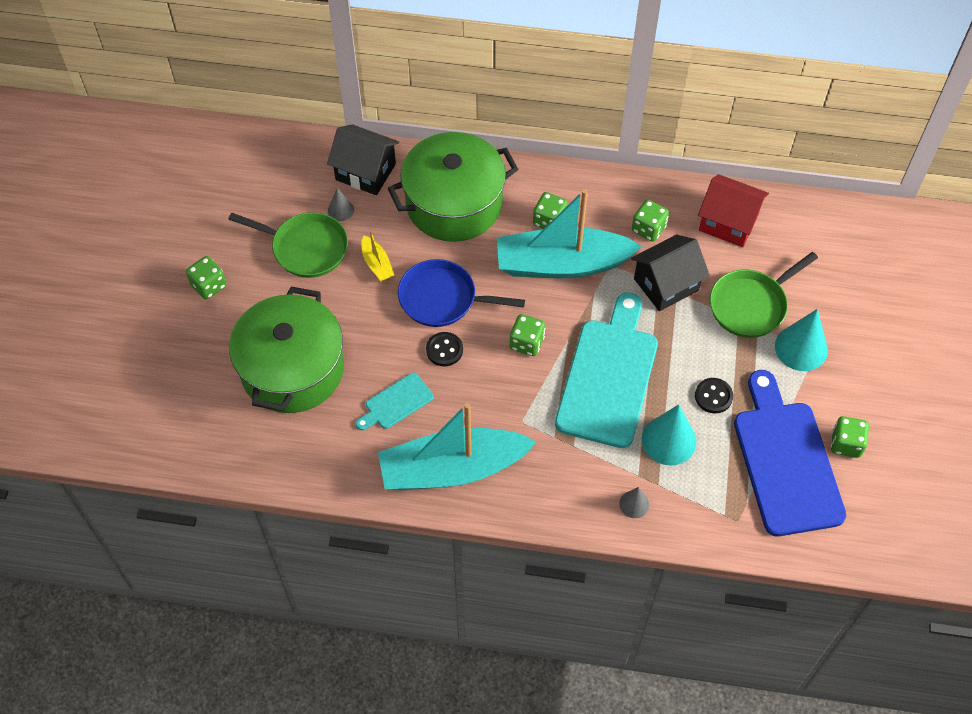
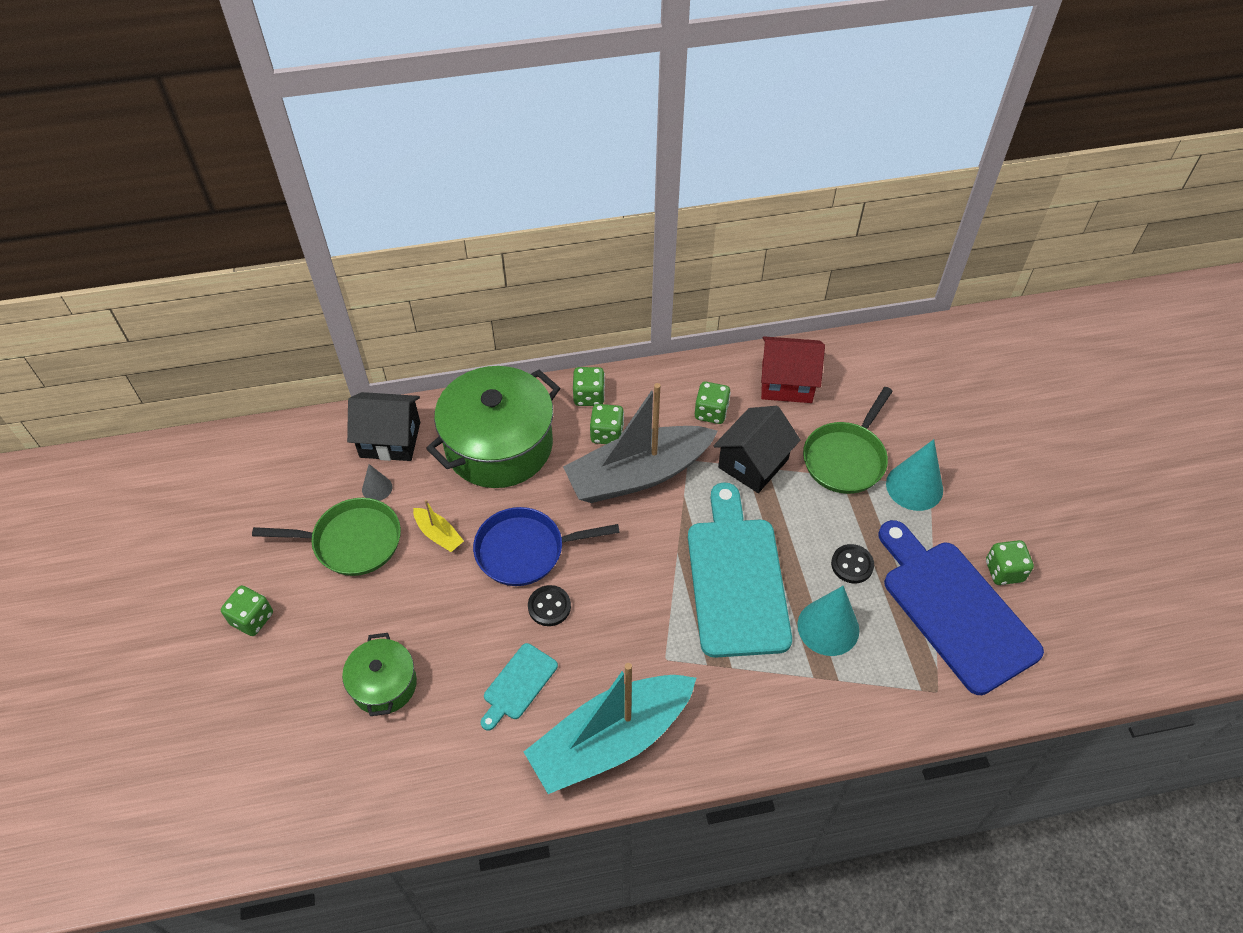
camera: 20 degrees left, 5 degrees down
(292, 369) = (384, 684): green pot -> green pot, size x0.53
(526, 343) = (635, 570): green dice -> green dice (589, 396)
(562, 264) = (638, 475): turquoise boat -> grey boat
(634, 504) = (823, 711): grey cone -> none

